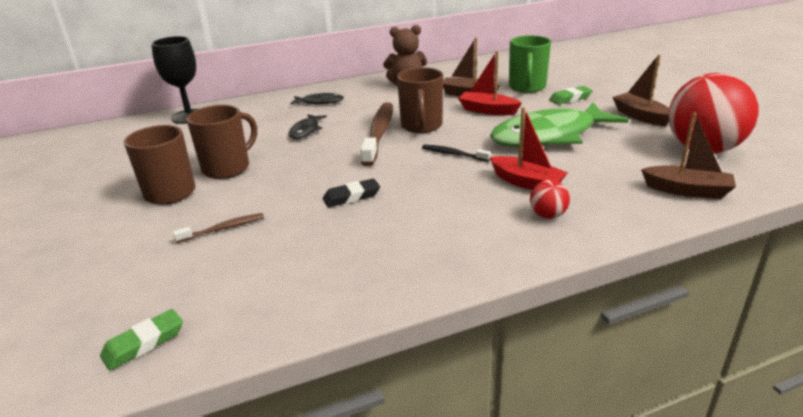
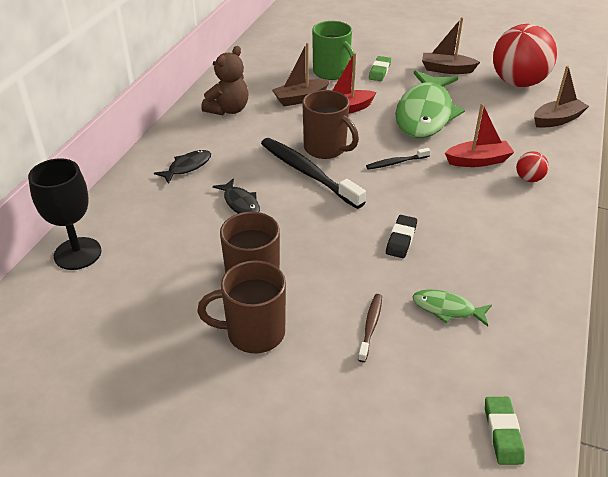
camera: 50 degrees left, 10 degrees up
(285, 252) = (447, 309): none -> green fish
(379, 133) = (308, 173): brown toothbrush -> black toothbrush

